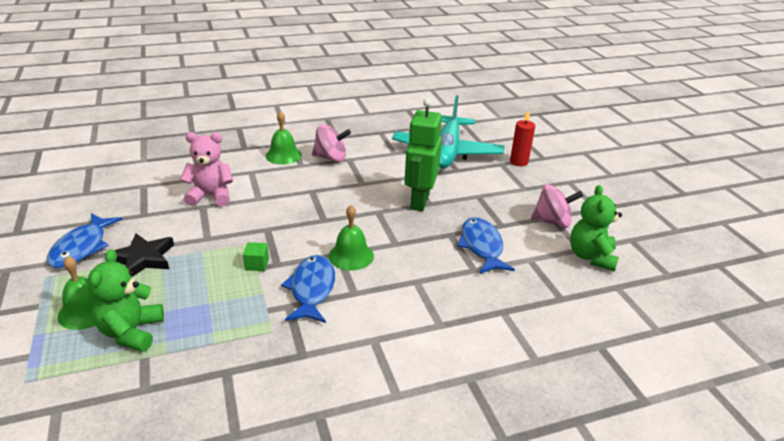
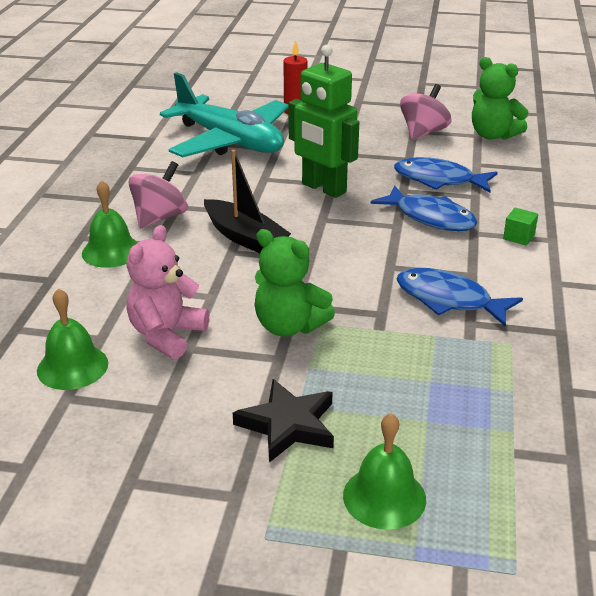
camera: 60 degrees left, 0 degrees up
(82, 247) = (208, 487): blue fish -> blue fish (431, 217)
(131, 332) = (457, 457): green teddy bear -> green teddy bear (289, 326)
(257, 264) = (372, 328): green cube -> green cube (518, 237)
(331, 190) = (244, 237): none -> black boat
(351, 256) = (400, 259): green bell -> green bell (72, 367)

